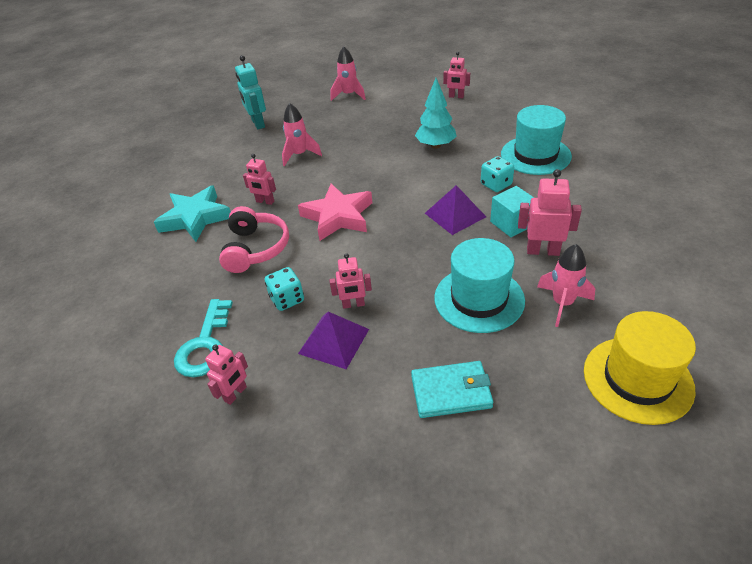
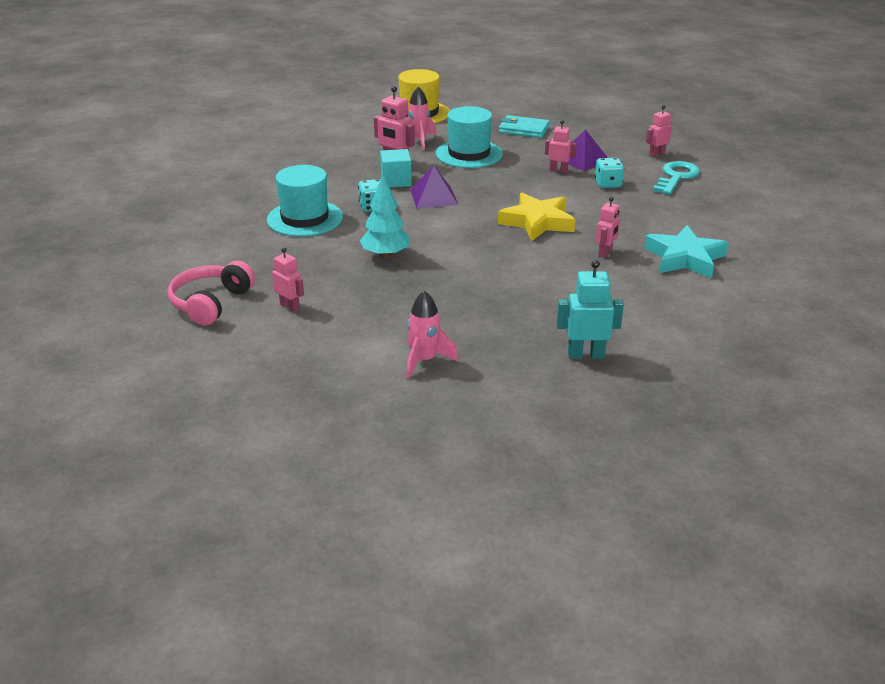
camera: 160 degrees left, 10 degrees down
(255, 248) = (625, 219): pink headphones -> pink headphones (211, 303)
(258, 123) = (585, 355): turquoise robot -> turquoise robot turned 90 degrees counterclockwise
(265, 201) = (605, 253): pink robot -> pink robot turned 75 degrees clockwise
(300, 155) = (546, 291): pink rocket -> none
(338, 216) = (537, 222): pink star -> yellow star

